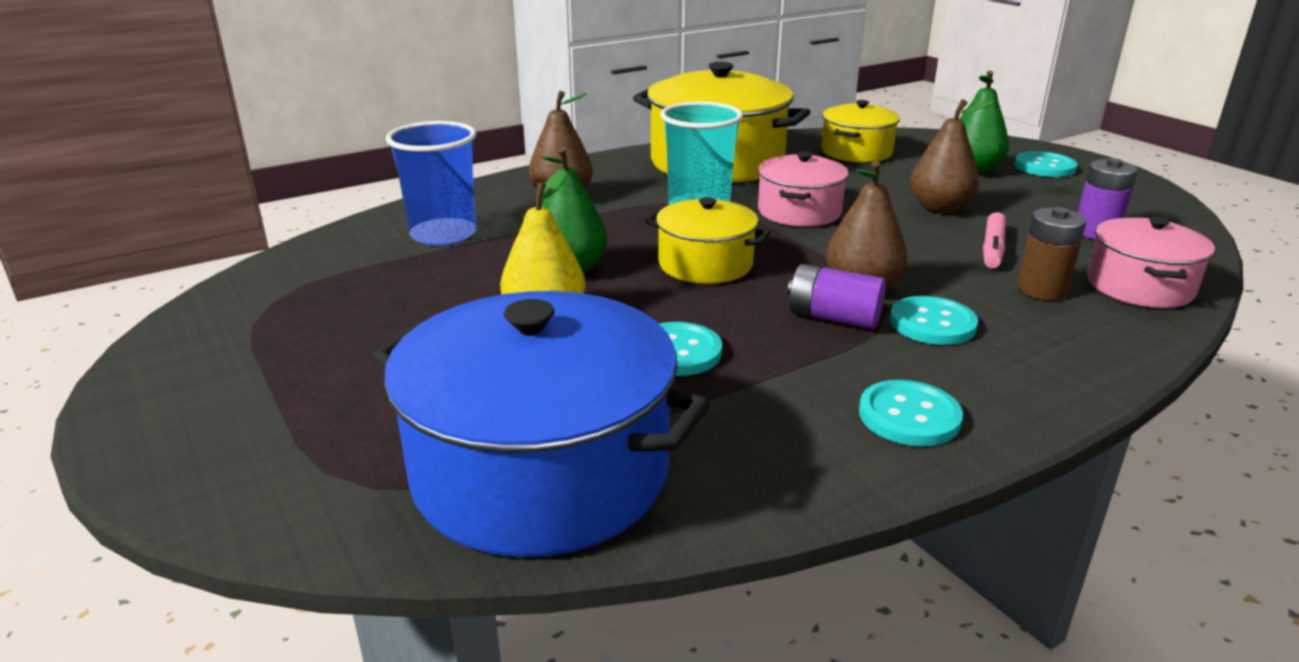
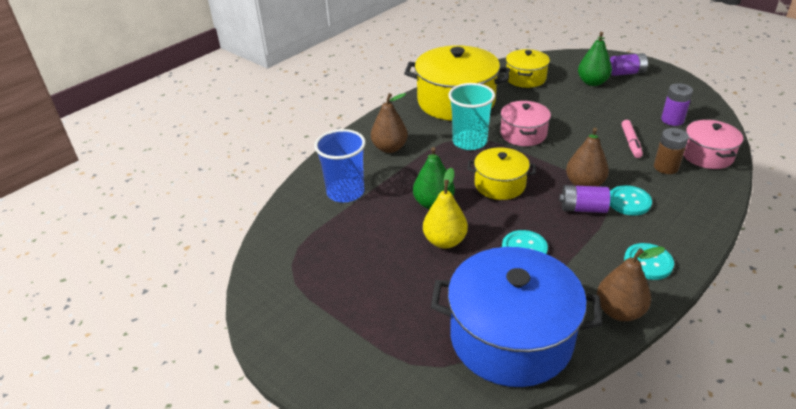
camera: 15 degrees left, 10 degrees up
(939, 208) = (591, 117): brown pear -> brown pear (619, 311)
(1044, 167) = (626, 73): turquoise button -> purple battery

